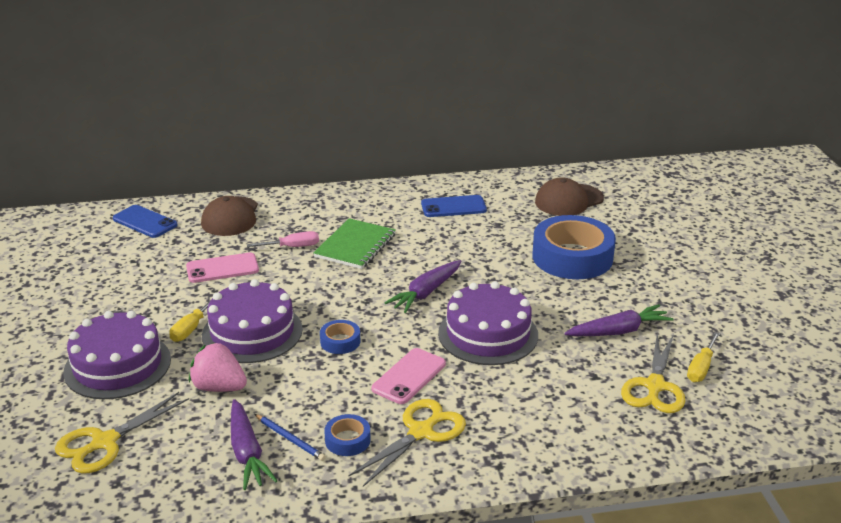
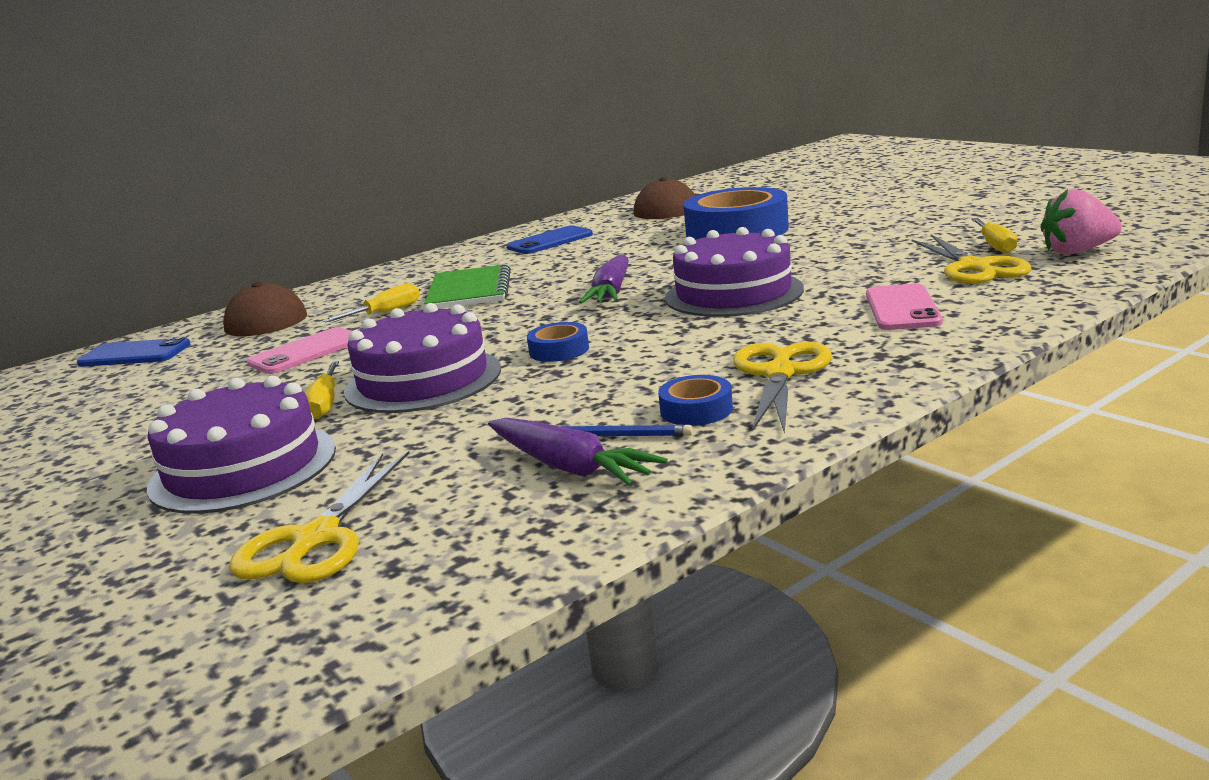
camera: 25 degrees left, 10 degrees down
(219, 387) = (440, 433): pink strawberry -> pink strawberry (1077, 251)
(292, 247) = (385, 313): pink screwdriver -> yellow screwdriver
(409, 376) = (692, 344): pink phone -> pink phone (902, 308)
(618, 331) = (870, 252): purple carrot -> none

